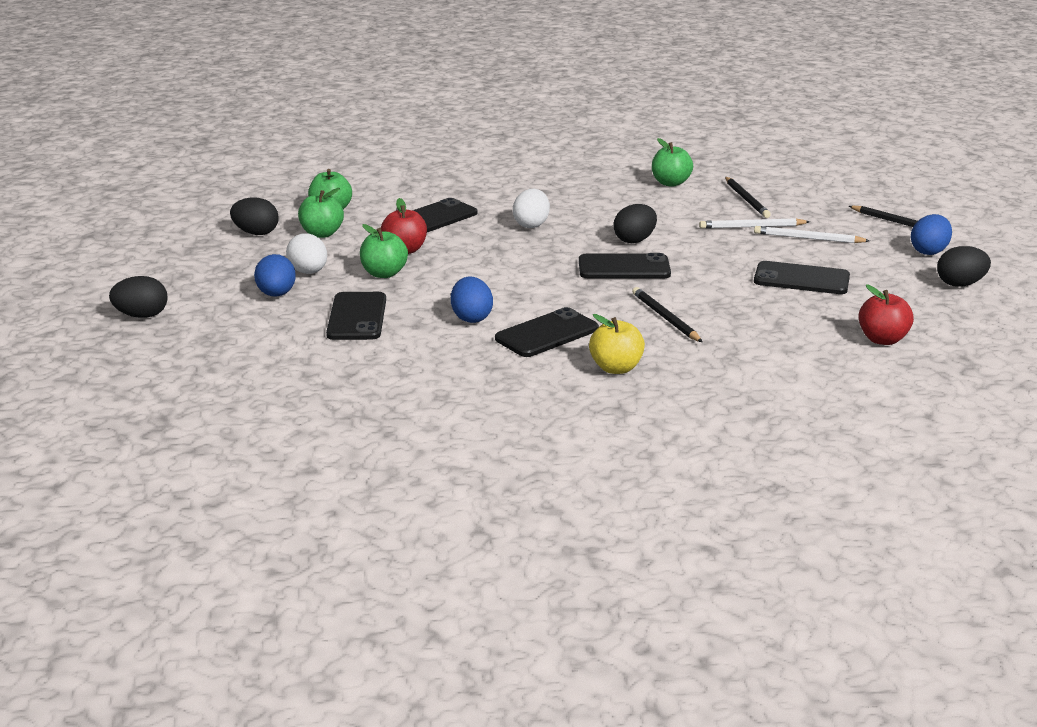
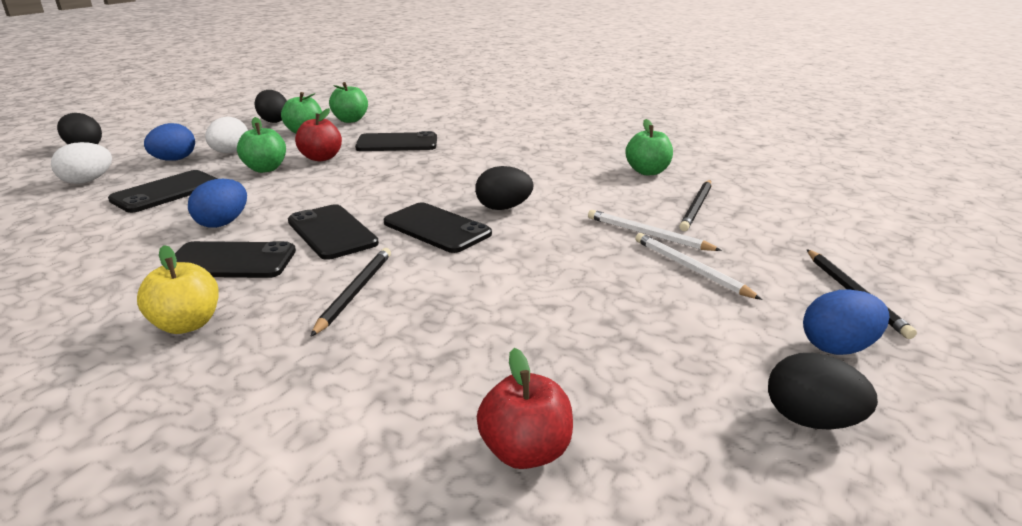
camera: 40 degrees right, 0 degrees up
(531, 225) = (451, 168): white egg -> white egg (87, 181)
(801, 279) = (588, 312): black phone -> black phone (332, 232)

